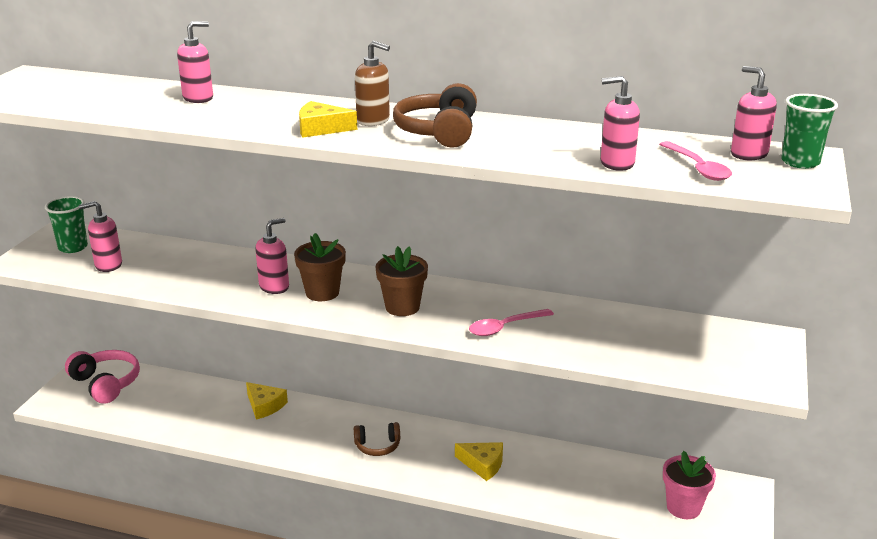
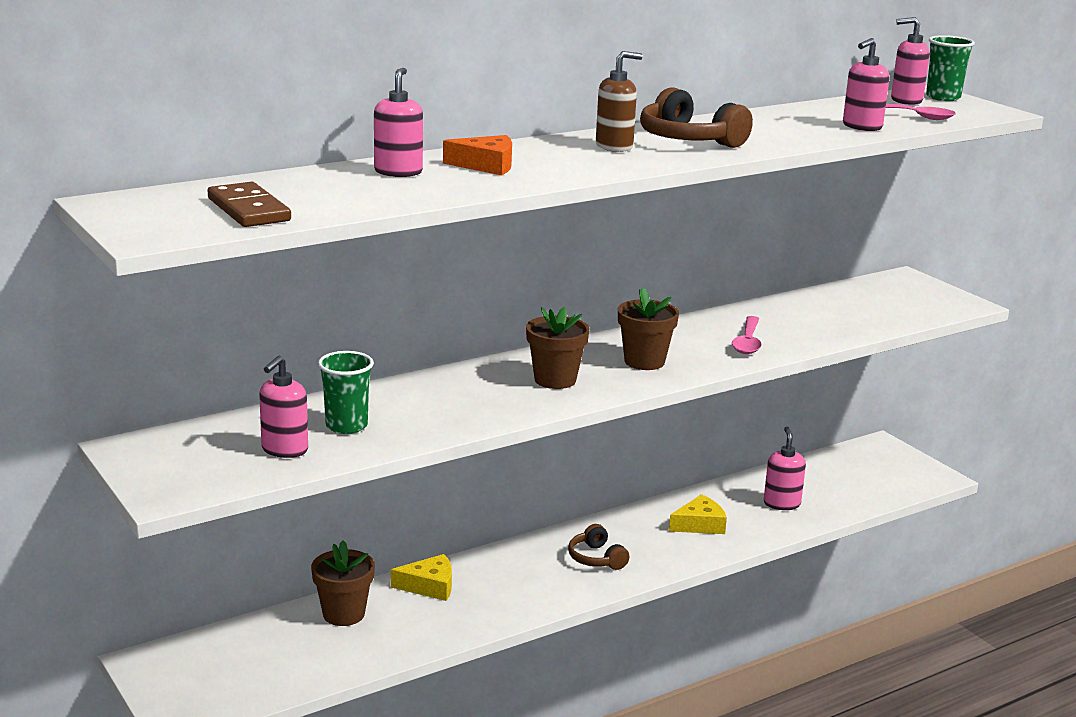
camera: 50 degrees left, 5 degrees down
(61, 97) = (249, 210): none -> brown domino
(73, 247) = (191, 454): green cup -> green cup (346, 426)
(105, 384) = (209, 663): pink headphones -> none
(200, 395) = (343, 614): none -> brown flower pot
(255, 109) = (486, 165): none -> orange cheese
(274, 287) = (503, 394): pink soap dispenser -> pink soap dispenser (781, 504)
(321, 128) = (597, 163): yellow cheese -> none
(377, 446) = (596, 558): brown headphones -> brown headphones turned 120 degrees clockwise
(683, 507) = (871, 476): pink flower pot -> none

